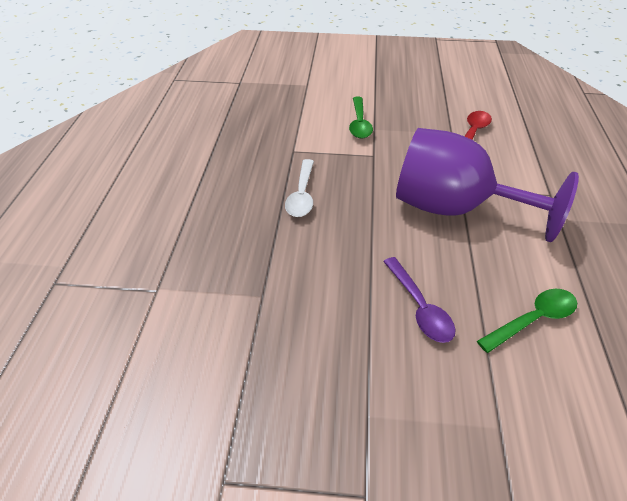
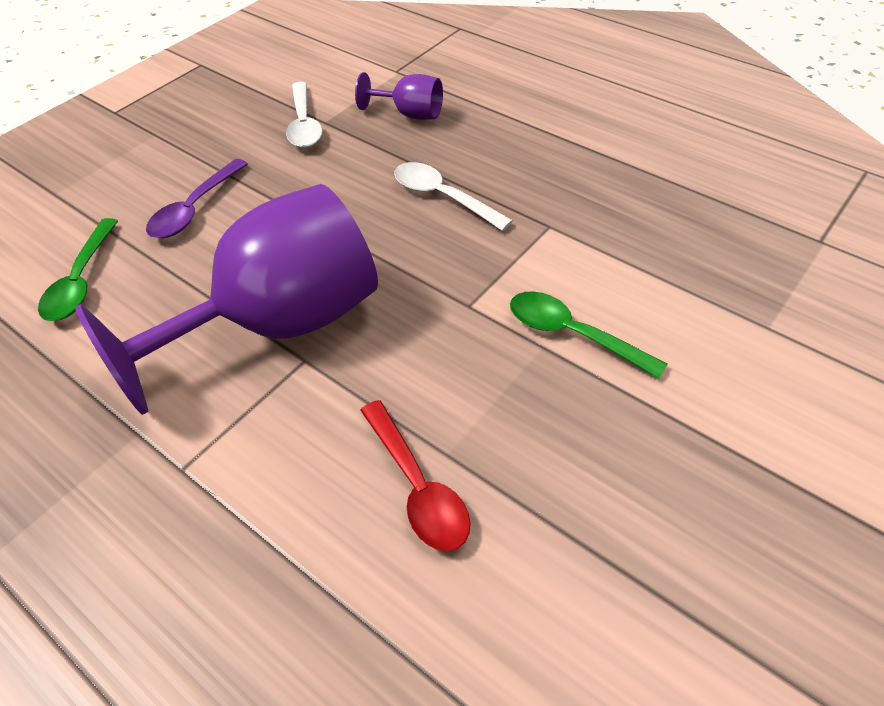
camera: 125 degrees right, 5 degrees up
(220, 250) = (410, 114): none -> purple goblet
(275, 307) = (304, 124): none -> white spoon
(420, 307) = (195, 209): purple spoon -> purple spoon turned 75 degrees counterclockwise

